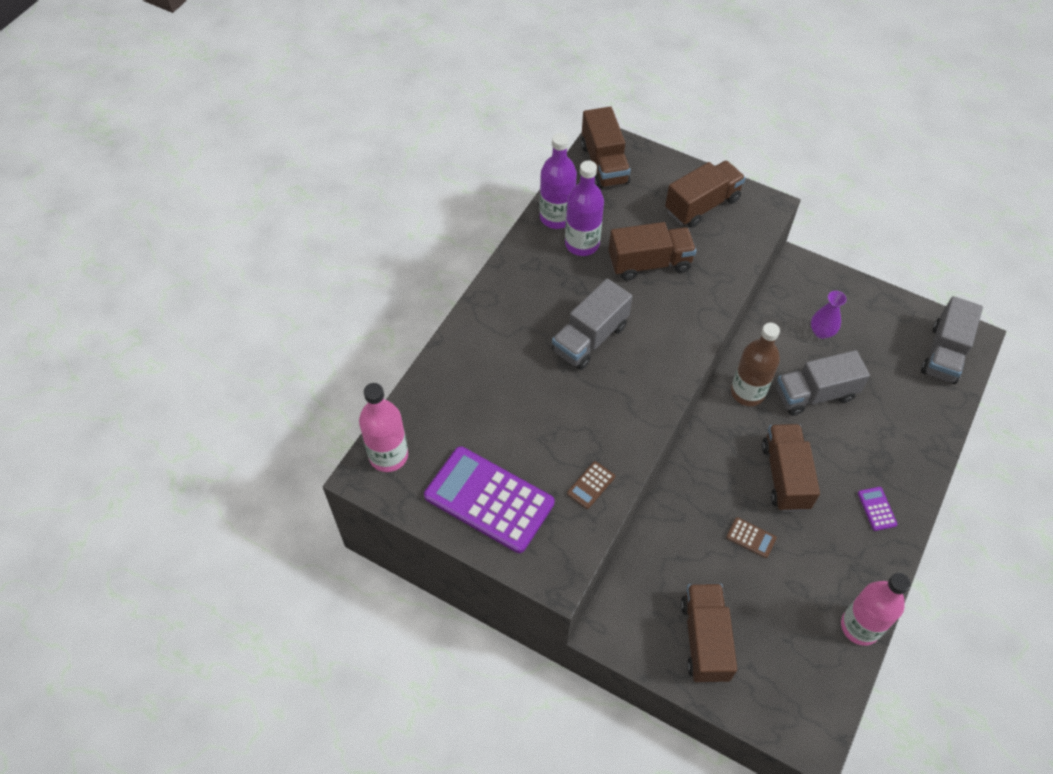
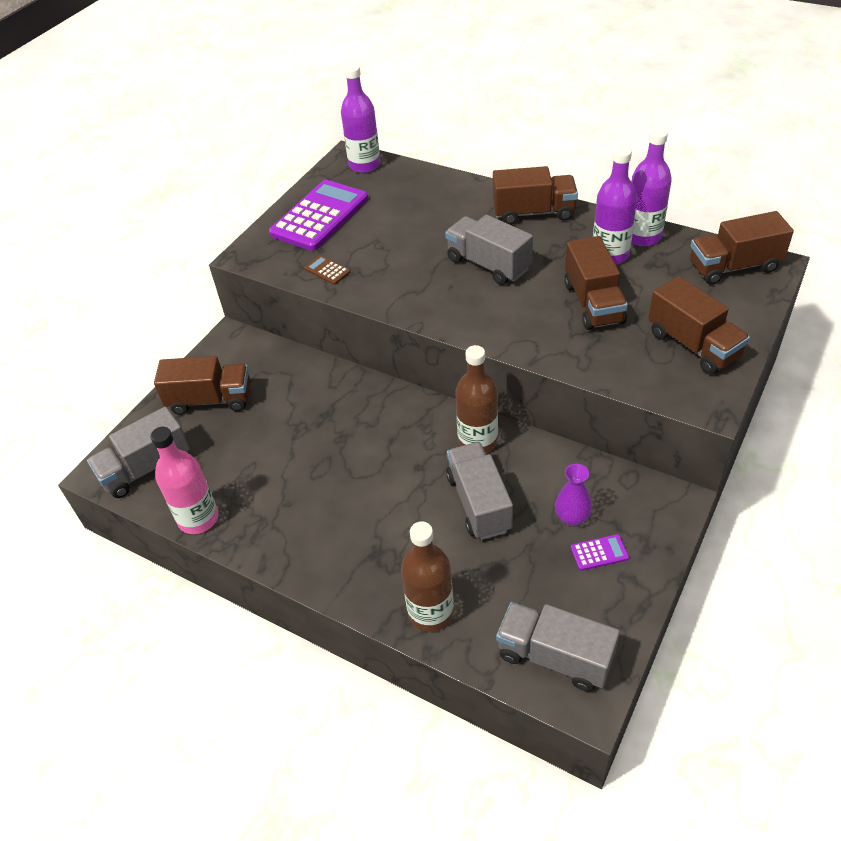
camera: 95 degrees right, 10 degrees down
(388, 455) = (364, 165): pink bottle -> purple bottle
(751, 538) = (305, 436): brown calculator -> none
(785, 476) = (372, 468): brown truck -> brown truck (533, 213)
(804, 692) = (146, 468): none -> grey truck
(876, 509) = (327, 548): purple calculator -> purple calculator (599, 553)
(923, 430) = (431, 612): none -> brown bottle

